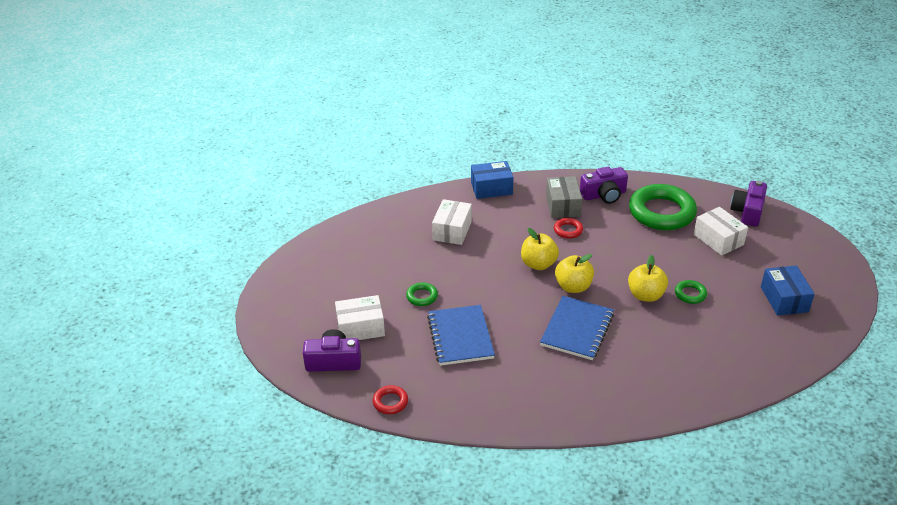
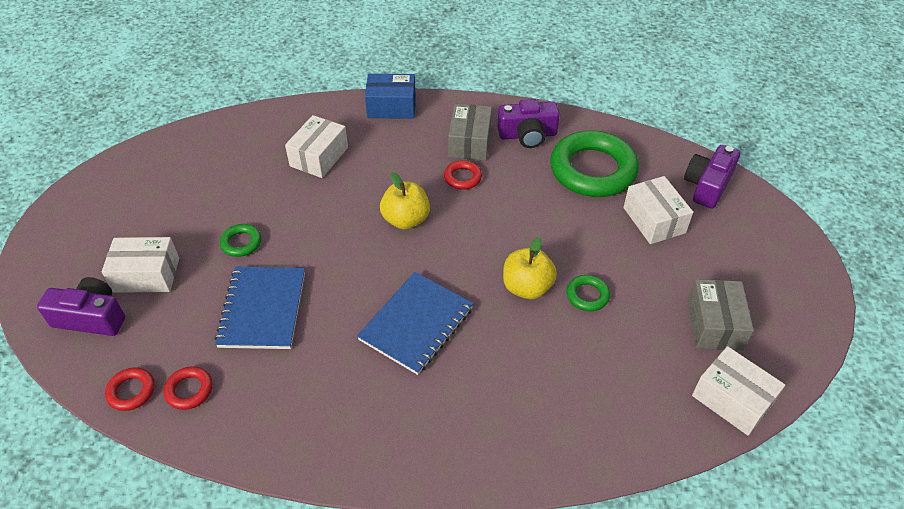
camera: 10 degrees right, 10 degrees up
(432, 395) = (189, 390): none -> red ring
(573, 287) = (437, 259): yellow apple -> none
(784, 299) = (714, 324): blue box -> grey box
(811, 342) = (732, 399): none -> white box

